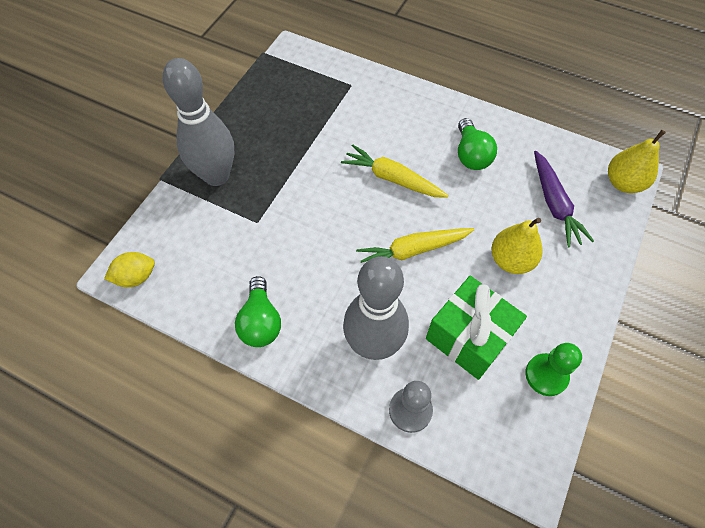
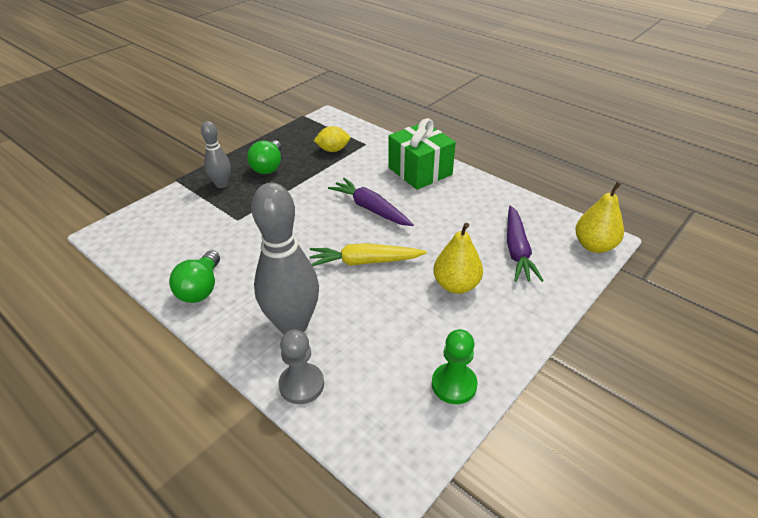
camera: 15 degrees right, 20 degrees down
(136, 277) = (117, 239): yellow lemon -> yellow lemon (333, 150)
(216, 176) = (222, 184): grey bowling pin -> grey bowling pin, size x0.55
(392, 178) = (371, 209): yellow carrot -> purple carrot
(469, 337) = (388, 337): green gift -> green gift (420, 171)
(471, 155) = (451, 203): green light bulb -> green light bulb (268, 167)

